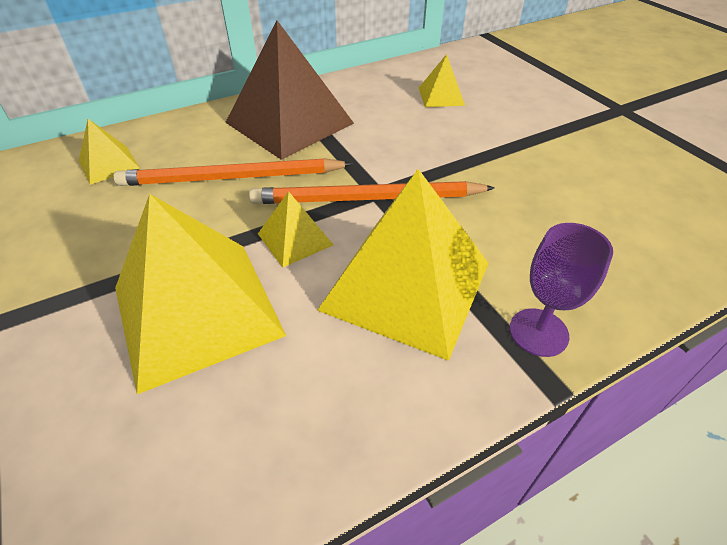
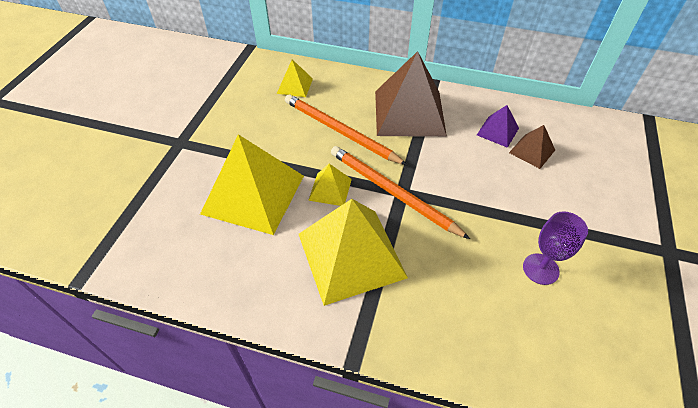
camera: 45 degrees right, 5 degrees up
(393, 96) = (497, 131): none -> purple pyramid
(441, 96) = (532, 151): yellow pyramid -> brown pyramid
(538, 332) = (382, 332): purple goblet -> purple goblet (540, 269)

